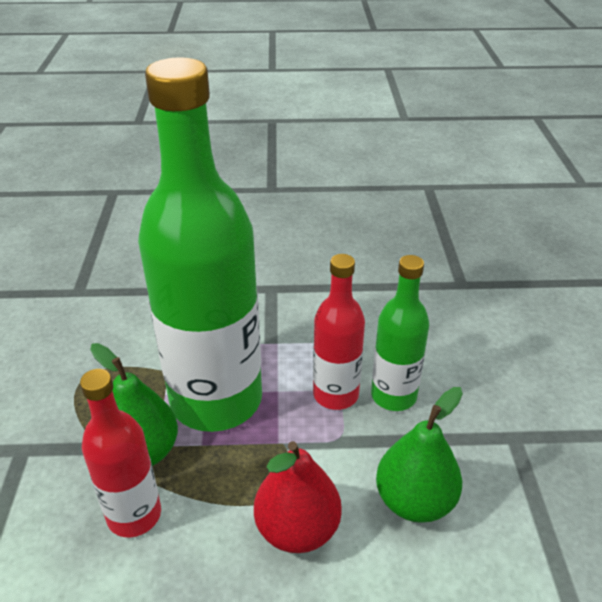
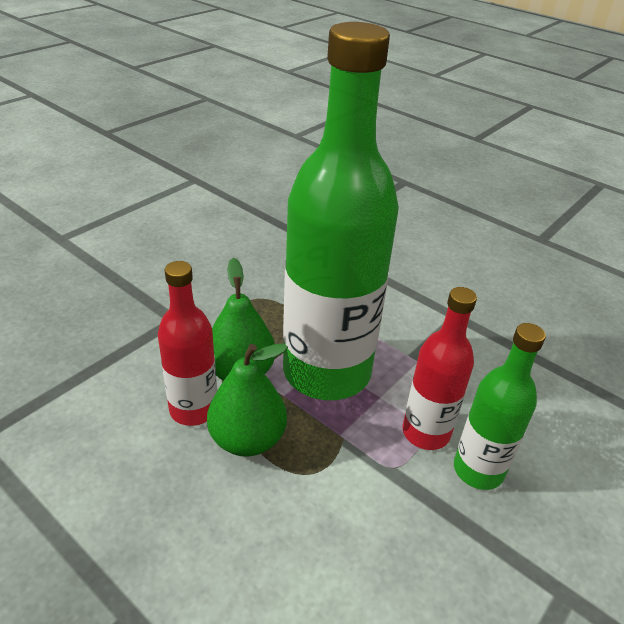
camera: 40 degrees right, 0 degrees up
(297, 529) = (287, 508): red pear -> none
(414, 501) = (404, 567): green pear -> green pear (247, 439)

